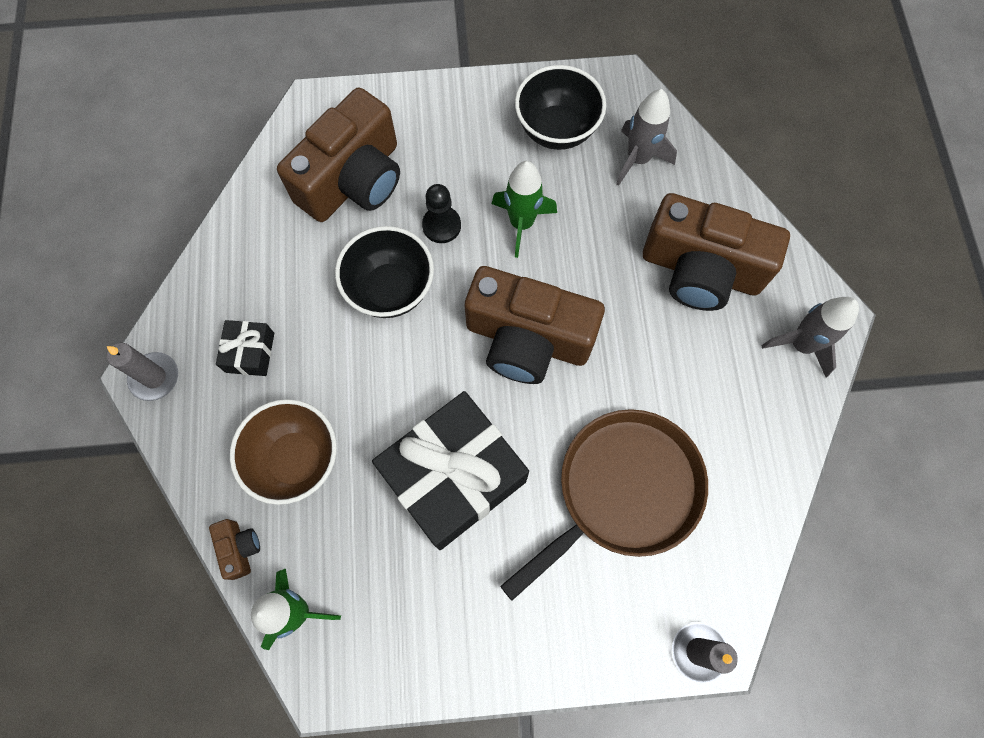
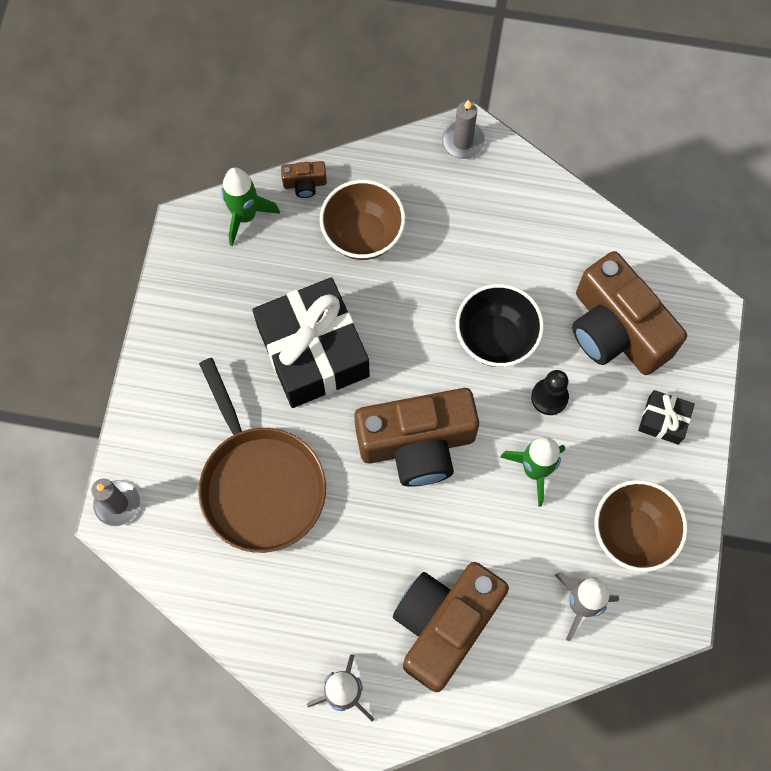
camera: 105 degrees right, 0 degrees up
(250, 352) = (466, 215): black gift -> black gift (663, 420)
(527, 339) = (417, 444): brown camera -> brown camera turned 135 degrees counterclockwise
(556, 130) = (632, 533): black bowl -> brown bowl

